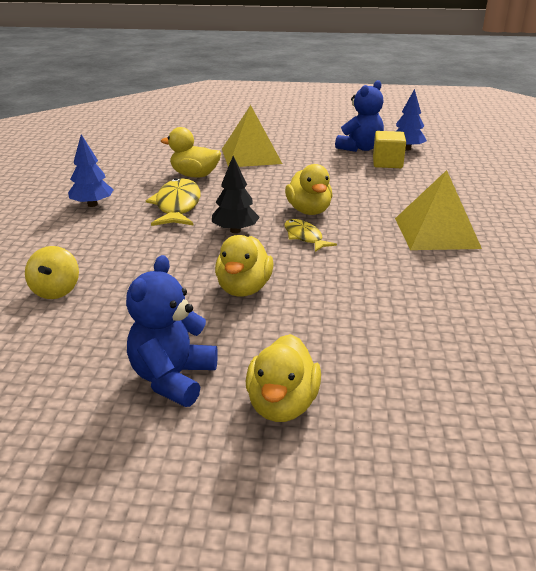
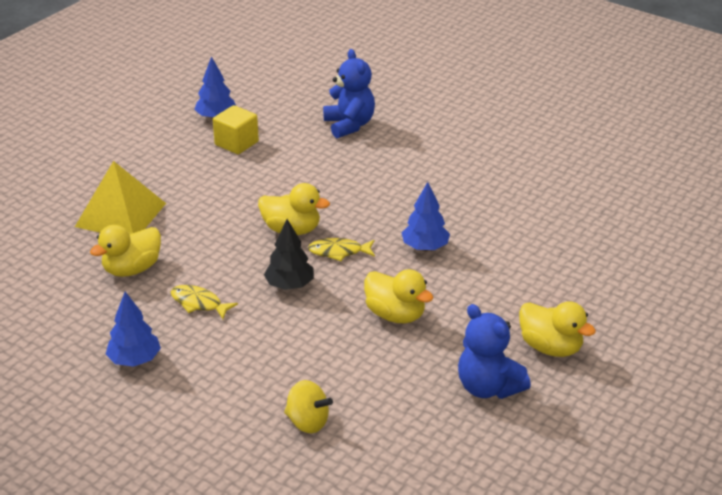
camera: 60 degrees left, 5 degrees up
(177, 206) = (199, 303): yellow fish -> yellow fish, size x0.60
(360, 148) = (182, 142): blue teddy bear -> blue teddy bear (349, 125)
(364, 274) = (425, 247): none -> blue tree
(436, 232) = (395, 184): yellow pyramid -> none

